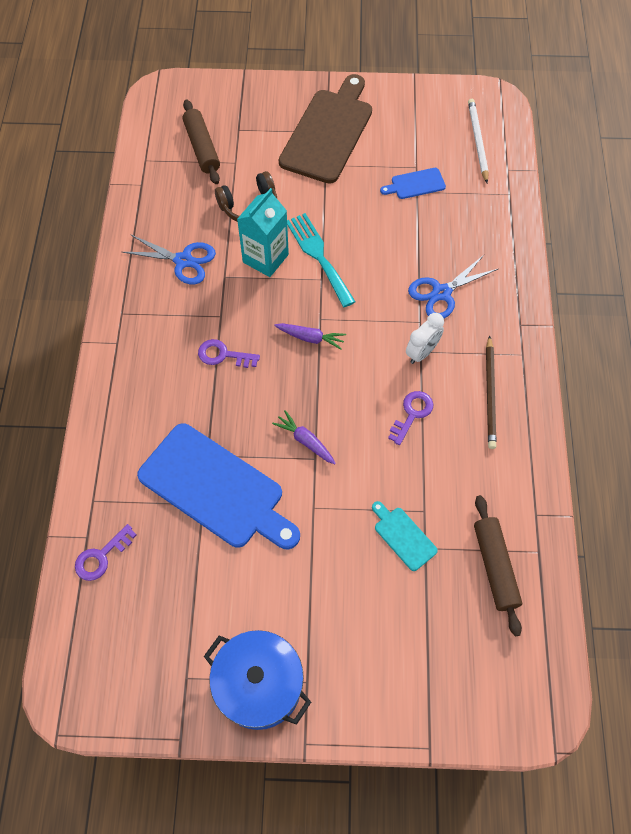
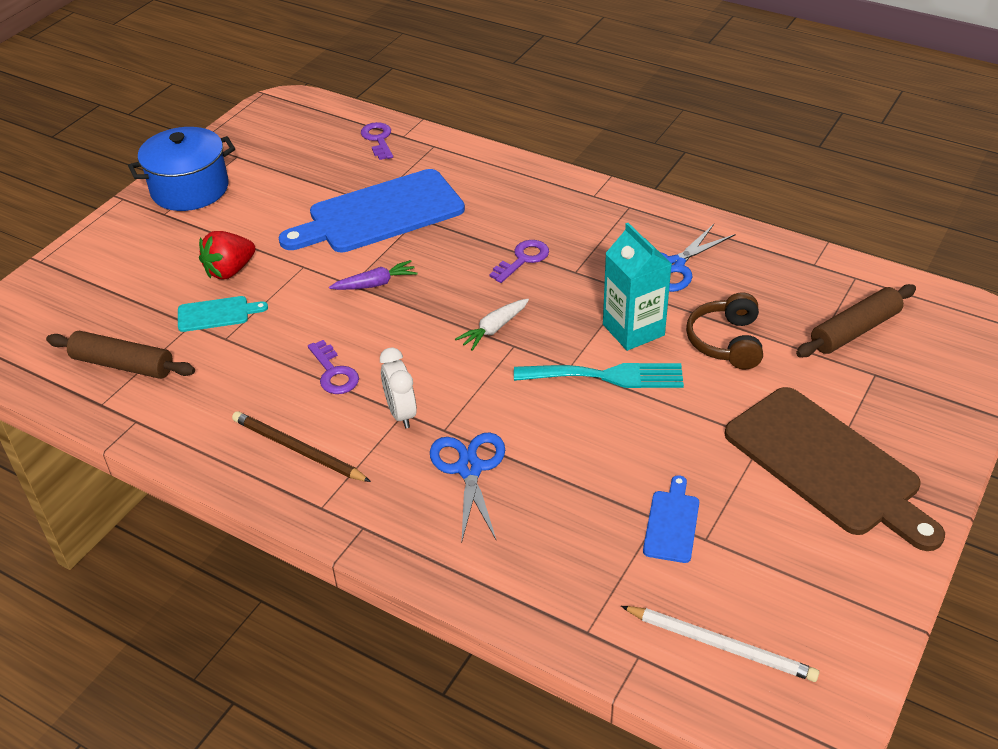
camera: 120 degrees right, 20 degrees down
(202, 148) = (854, 330): brown rolling pin -> brown rolling pin turned 45 degrees counterclockwise
(310, 338) = (494, 329): purple carrot -> white carrot
(350, 563) = (230, 271): none -> red strawberry

